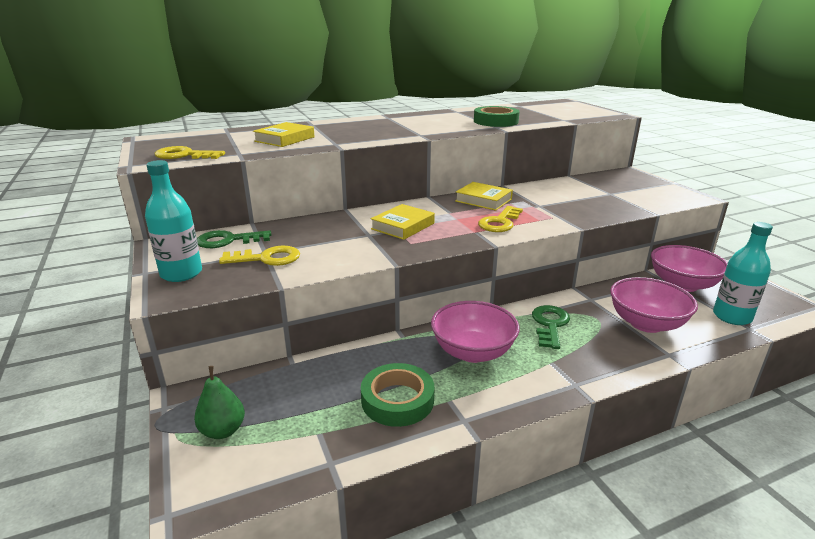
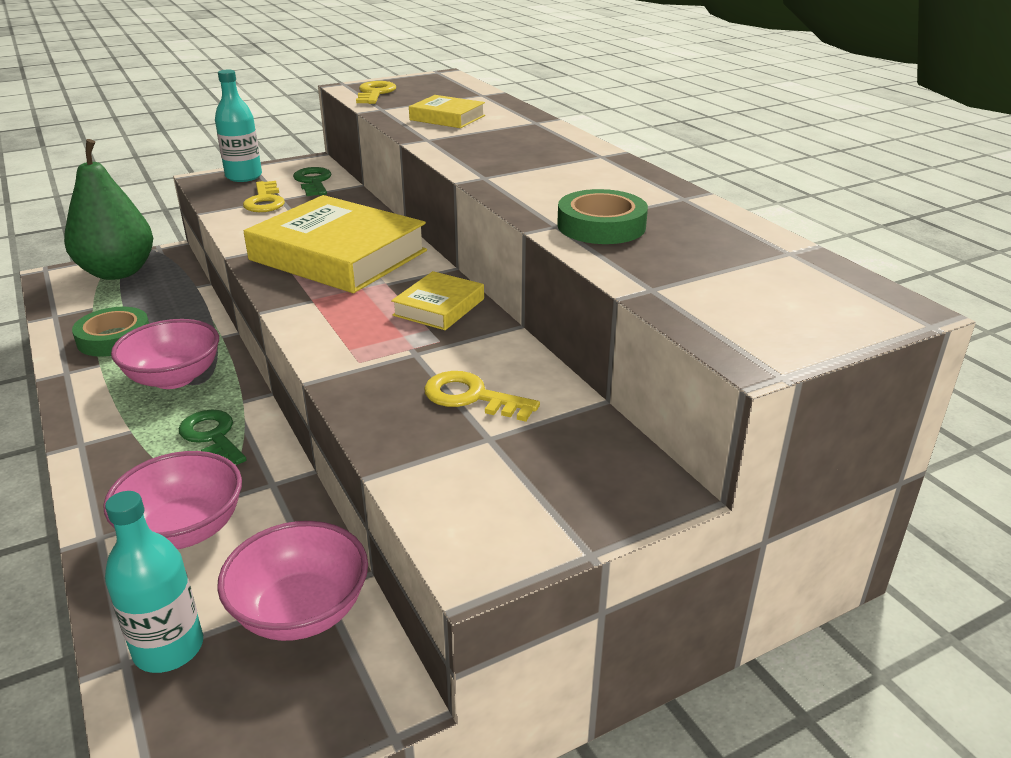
camera: 85 degrees right, 5 degrees up
(223, 430) = (118, 272): green pear -> green pear, size x2.19
(403, 226) = (338, 255): yellow book -> yellow book, size x2.06
(500, 222) = (341, 317): yellow key -> yellow key (471, 397)
(550, 324) = (212, 437): green key -> green key turned 135 degrees counterclockwise

